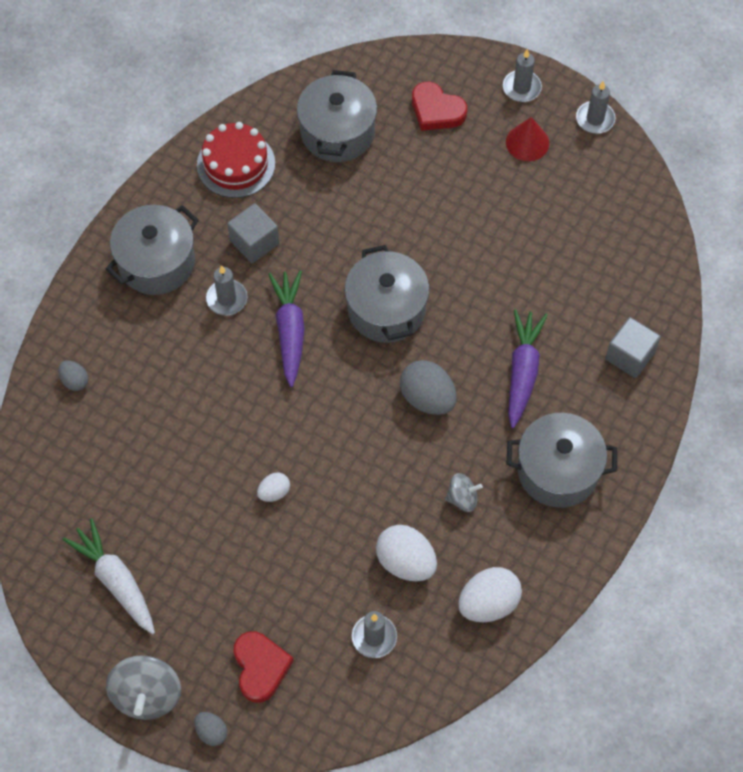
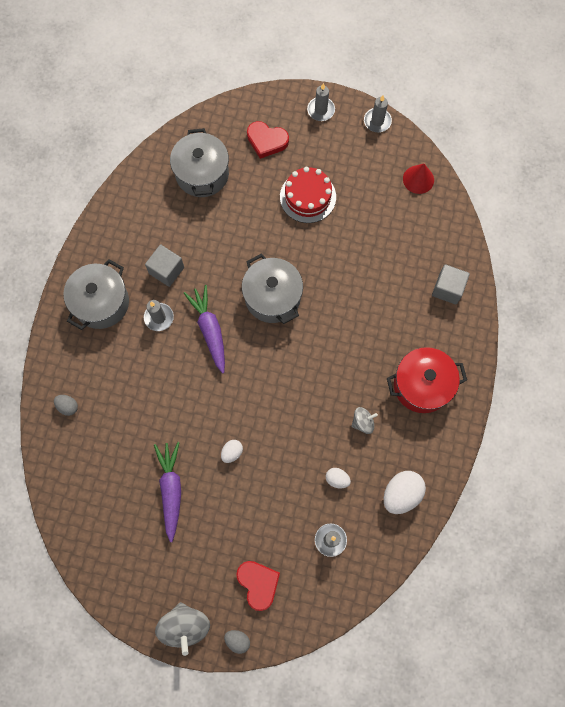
camera: 15 degrees left, 10 degrees up
(115, 580) = (139, 547): white carrot -> none
(236, 164) = (137, 215): red cake -> red cake (308, 197)
(406, 562) = (337, 479): white egg -> white egg, size x0.54
(427, 398) = (319, 355): grey egg -> none
(522, 371) = (378, 318): purple carrot -> purple carrot (171, 489)
(527, 142) = (335, 150): red cone -> red cone (418, 179)
(558, 471) = (422, 385): grey pot -> red pot

